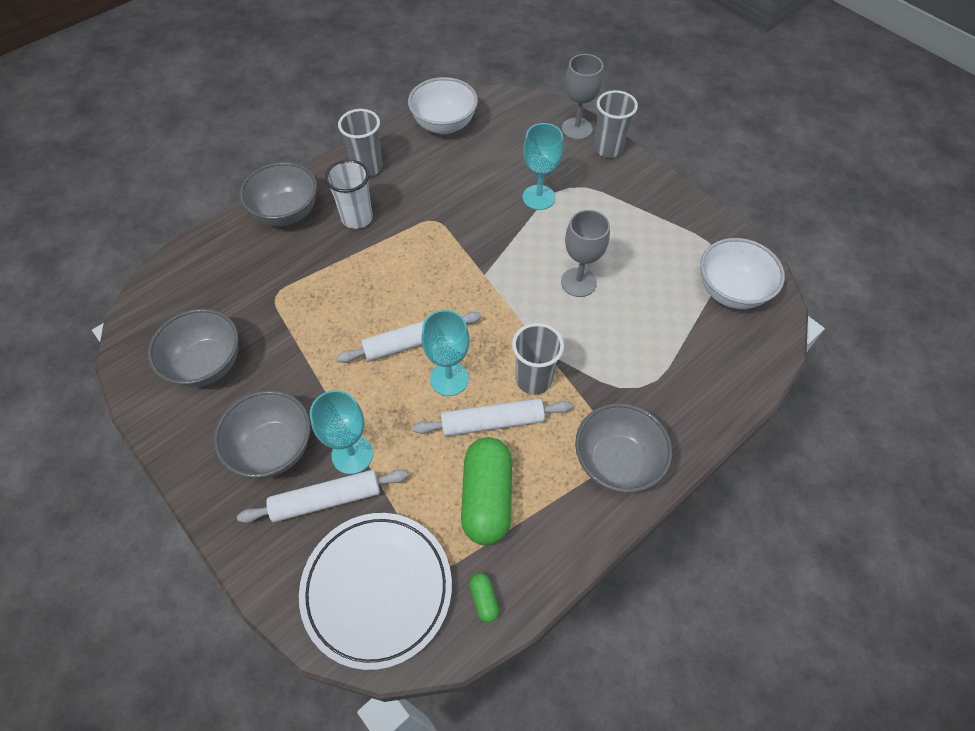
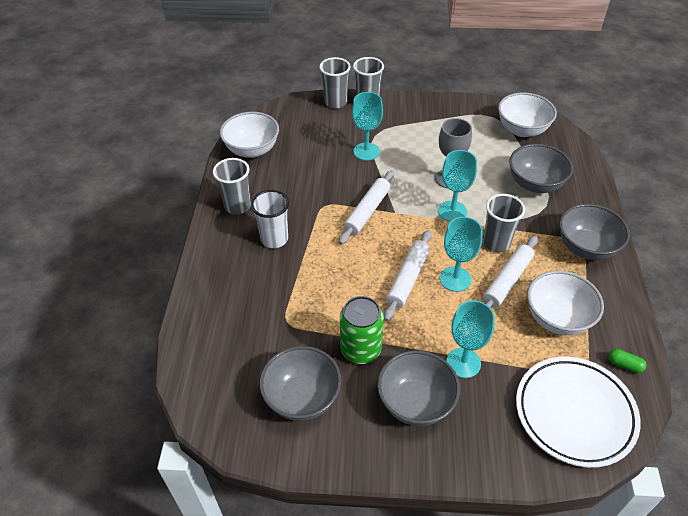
camera: 45 degrees left, 10 degrees down
(286, 213) = (221, 270): grey bowl -> grey bowl (535, 184)
(294, 367) = (360, 349): none -> green can
(326, 500) = (485, 398): white rolling pin -> white rolling pin (367, 211)
(486, 498) = (557, 318): green capsule -> white bowl
(536, 316) = (452, 211): none -> turquoise goblet
(577, 129) = (335, 102): grey goblet -> grey cup

